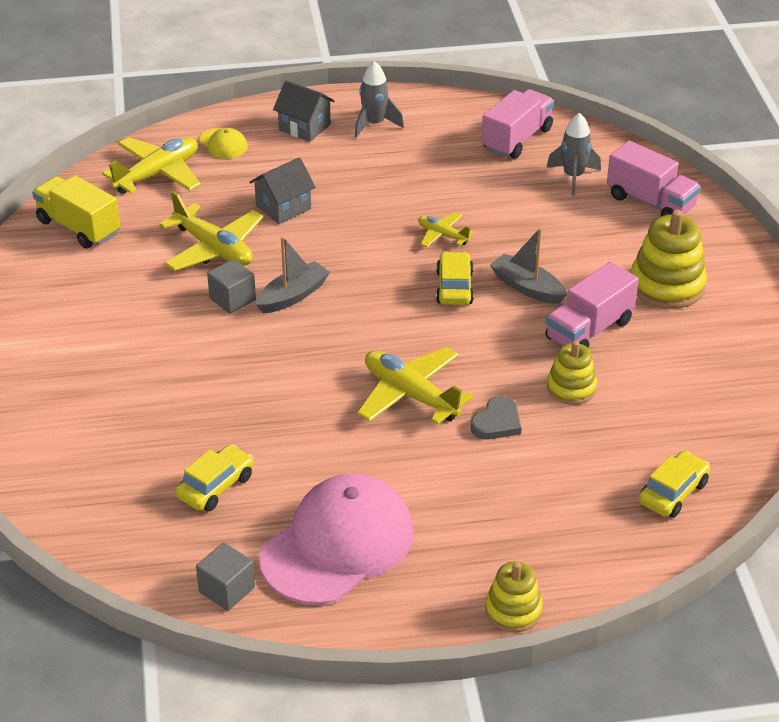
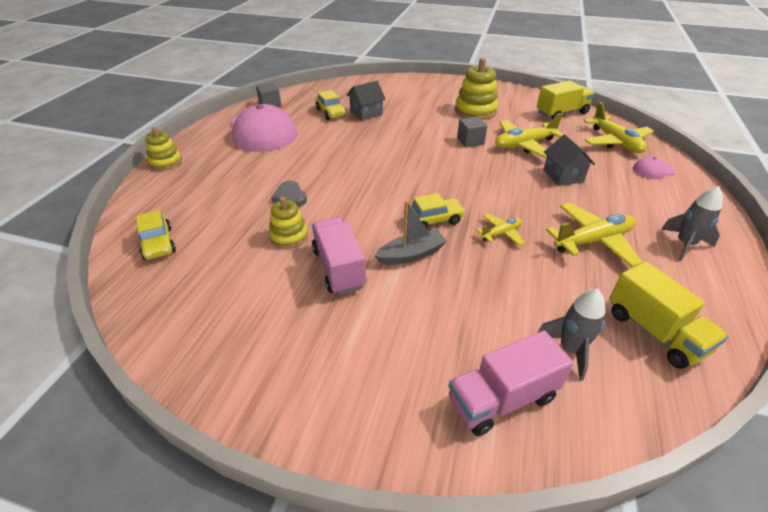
camera: 115 degrees right, 0 degrees up
(223, 144) = (653, 170): yellow cap -> pink cap
(293, 296) = (462, 159): grey boat -> none
(304, 127) = (678, 208): grey house -> grey house (366, 113)
(410, 395) = (342, 175): yellow plane -> yellow plane (593, 241)
(454, 287) = (433, 220): yellow car -> yellow car turned 45 degrees counterclockwise
(517, 139) = (654, 332): pink truck -> yellow truck
(667, 285) = (358, 343): yellow stacking toy -> yellow stacking toy (475, 111)

